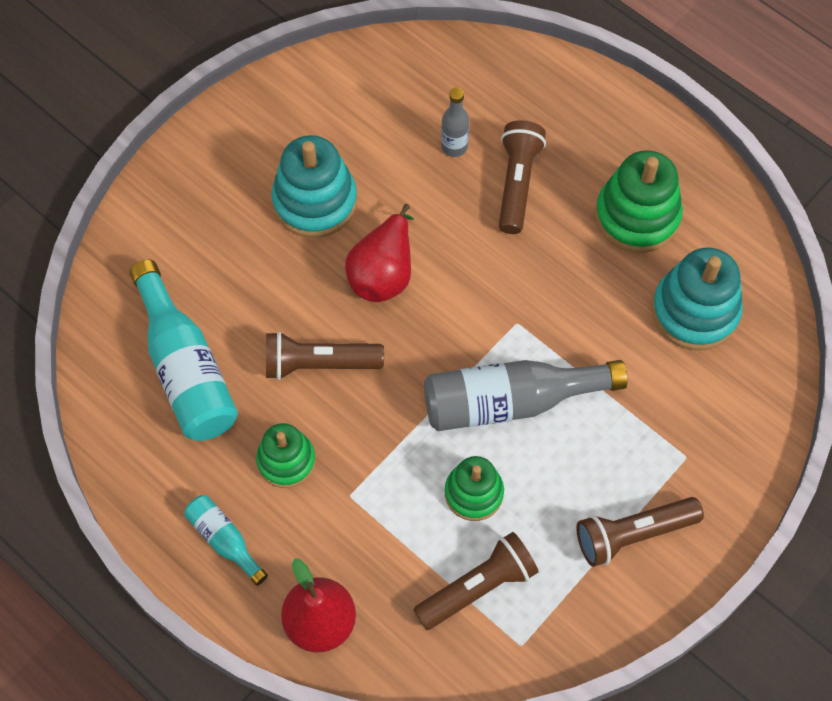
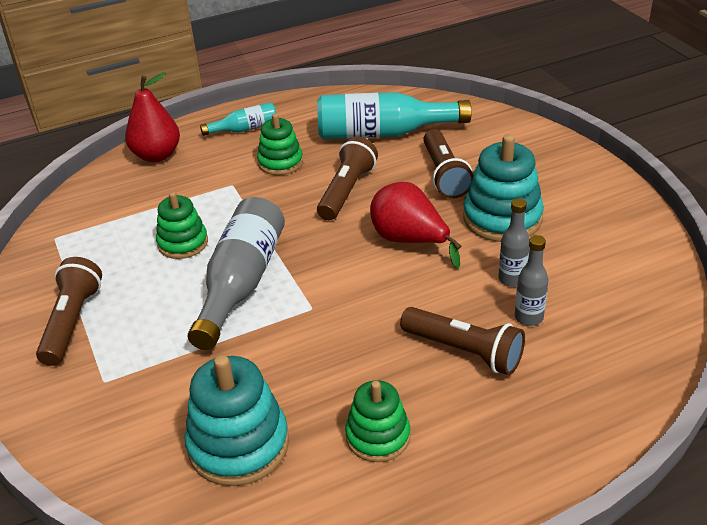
camera: 115 degrees right, 25 degrees down
(407, 171) = (512, 279): none -> grey bottle
(478, 587) = (113, 227): brown flashlight -> brown flashlight (444, 175)
(637, 216) = (378, 436): green stacking toy -> green stacking toy, size x0.64

